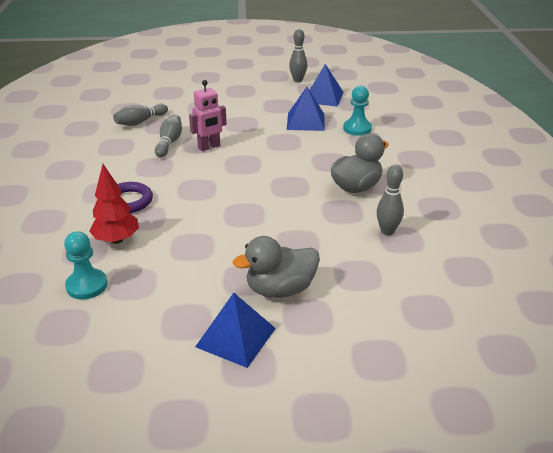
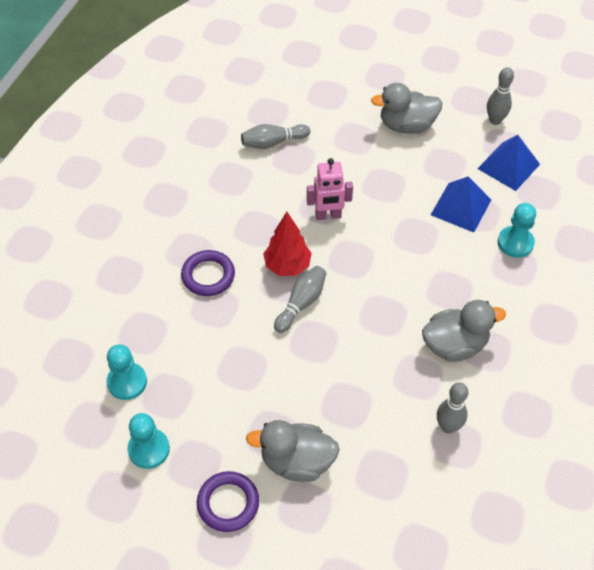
camera: 25 degrees right, 20 degrees up
(117, 240) = (176, 330): red tree -> red tree (287, 266)
(134, 324) = (149, 449): none -> turquoise pawn
(169, 143) = (288, 192): grey bowling pin -> grey bowling pin (301, 303)
(235, 337) = (228, 503): blue pyramid -> purple ring
(237, 94) = (406, 125): none -> grey duck

